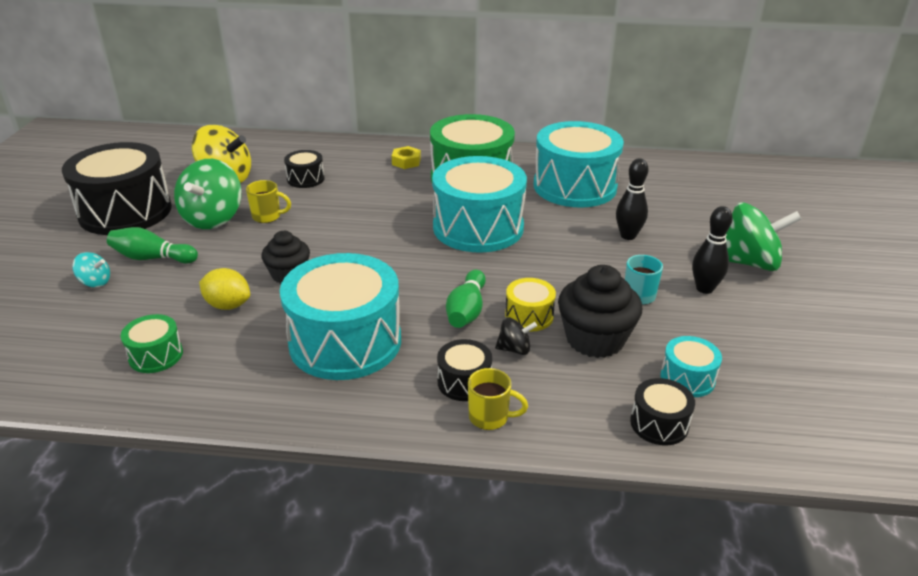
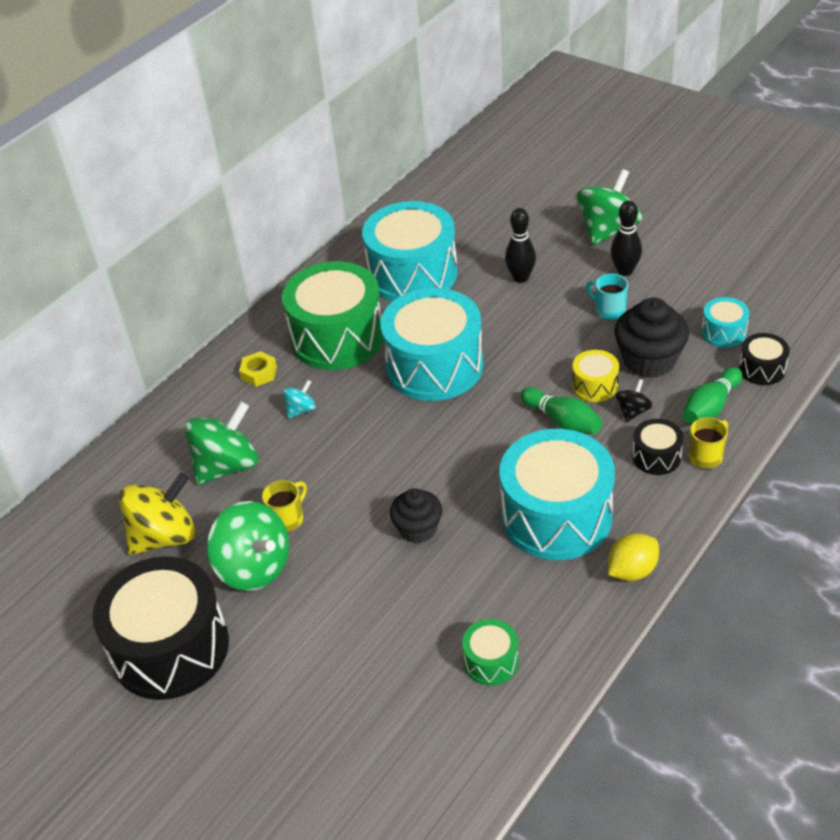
camera: 55 degrees left, 10 degrees up
(95, 282) = (317, 697): turquoise spinning top -> turquoise spinning top (301, 410)
(152, 258) = (302, 637): green bowling pin -> green bowling pin (710, 407)
(228, 305) = (441, 588): yellow lemon -> yellow lemon (632, 571)
(305, 179) = (227, 466): black drum -> green spinning top

